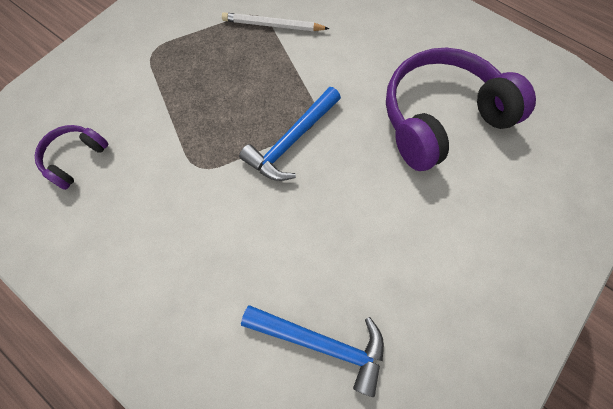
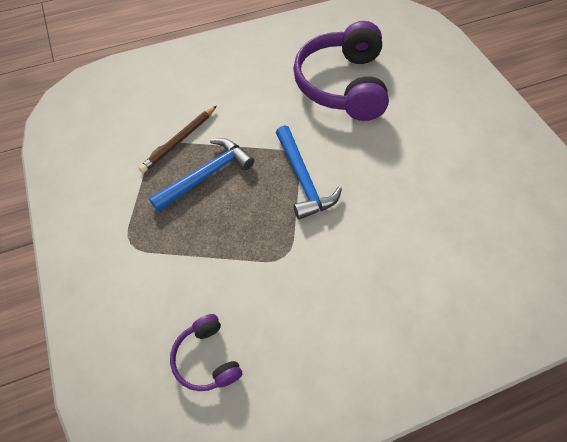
camera: 60 degrees left, 10 degrees down
(273, 25) = (179, 141): white pencil -> brown pencil
(322, 342) = (478, 236): blue hammer -> blue hammer (206, 175)

